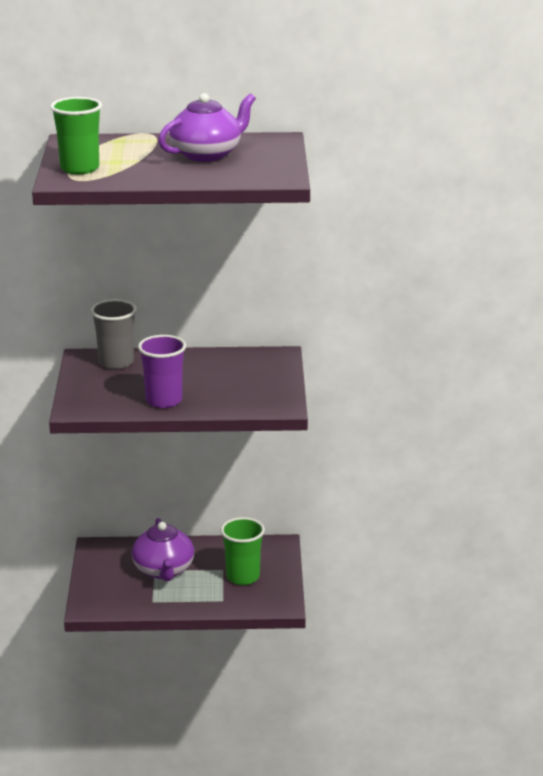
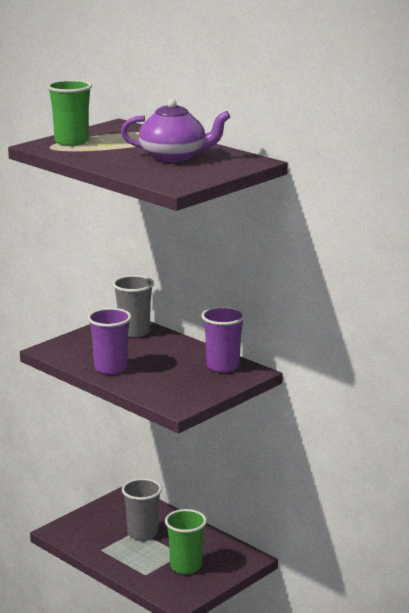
camera: 45 degrees right, 5 degrees down
(164, 570) = (142, 533): purple teapot -> grey cup
(249, 360) = (223, 366): none -> purple cup

